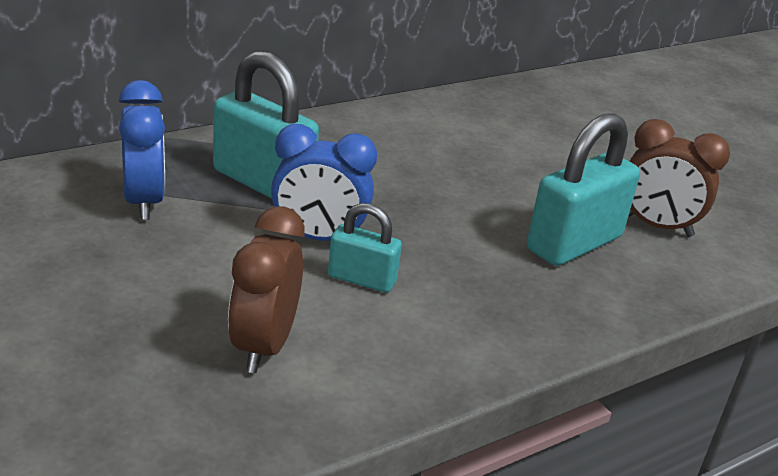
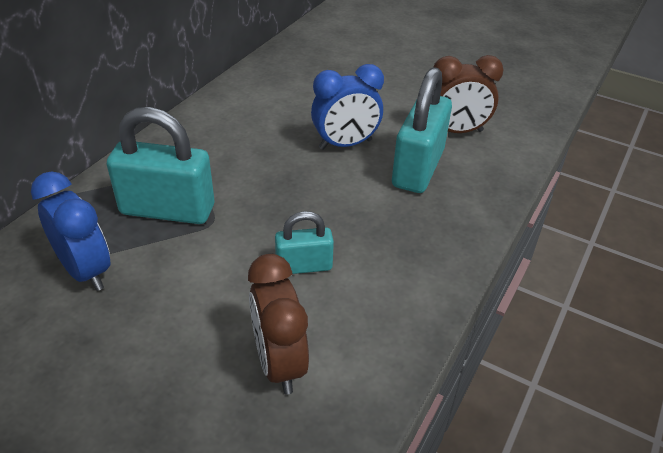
camera: 25 degrees left, 10 degrees up
(318, 238) = (247, 243): blue clock -> blue clock (345, 144)

